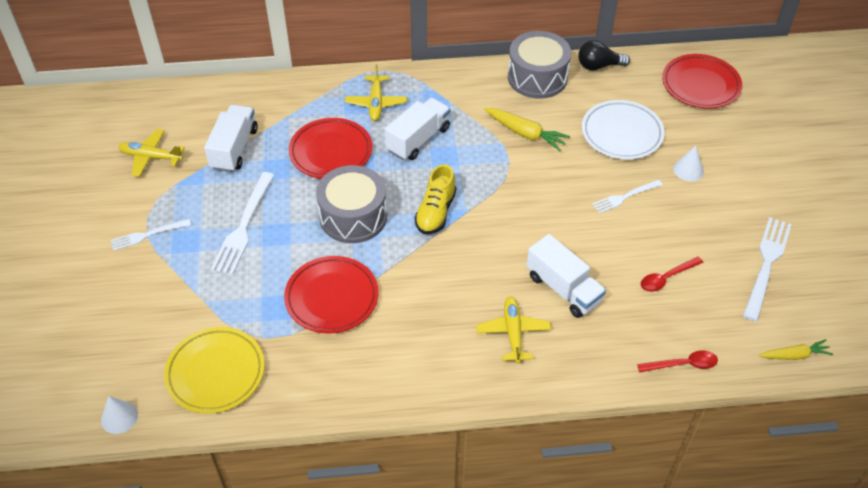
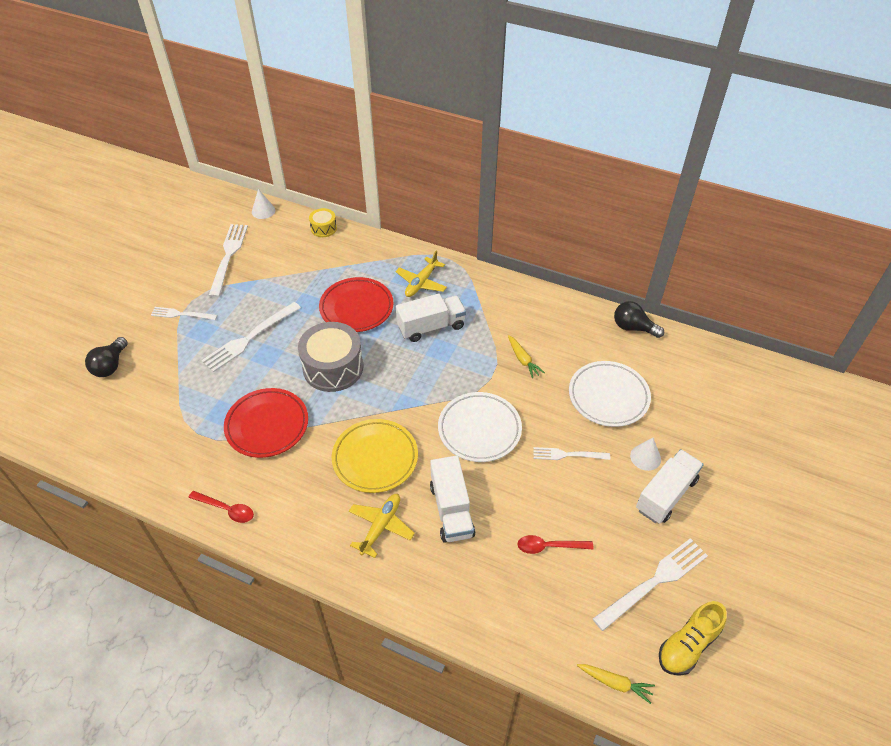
camera: 30 degrees right, 0 degrees up
(111, 318) = (110, 365): none -> black light bulb
(119, 417) = (58, 442): white cone -> white cone (263, 211)
(150, 157) = (228, 256): yellow plane -> white fork
(215, 373) = (143, 442): yellow plate -> yellow plate (375, 458)
(232, 90) = (324, 228): none -> yellow drum
(234, 149) = (290, 275): white truck -> white truck (666, 494)
(435, 212) = (398, 393): yellow shoe -> yellow shoe (688, 645)
(525, 133) = (523, 360): yellow carrot -> yellow carrot, size x0.67
(534, 210) = (479, 429): none -> white plate
(537, 77) = (570, 316): grey drum -> none
(683, 364) = (503, 633): red spoon -> red spoon (226, 509)
(700, 85) = (717, 384): red plate -> none

